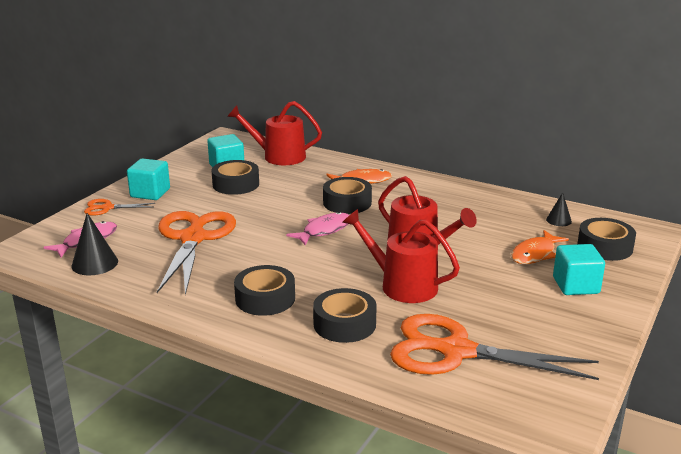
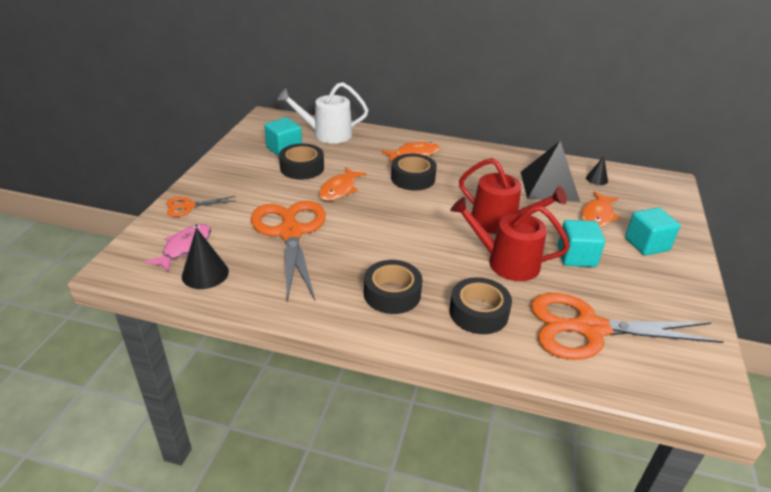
camera: 15 degrees left, 10 degrees up
(150, 193) = (224, 185): turquoise cube -> turquoise cube (576, 257)
(263, 206) = (339, 189): none -> orange fish
(279, 156) = (327, 134): red watering can -> white watering can
(324, 230) = (407, 210): pink fish -> none
(497, 222) = (549, 186): none -> black pyramid
(604, 247) = (646, 202): black tape -> none

